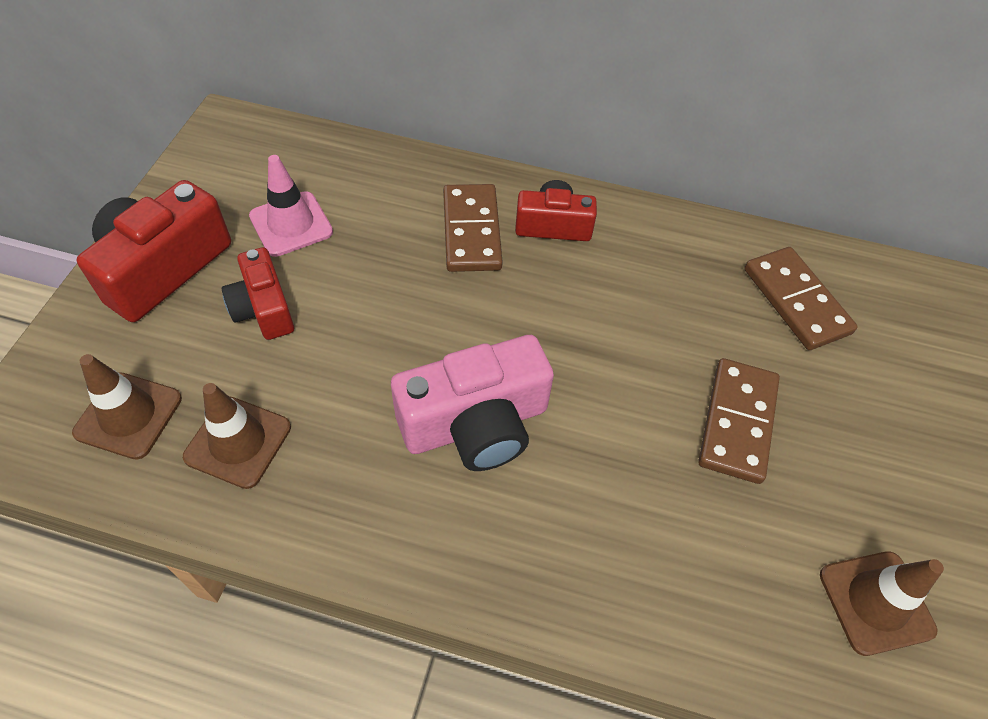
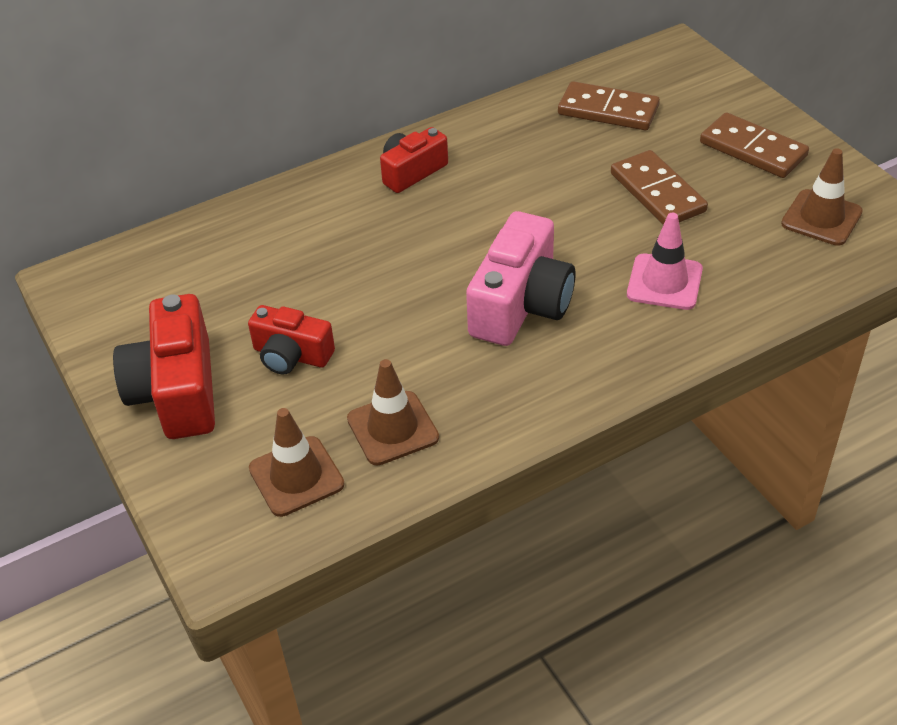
camera: 40 degrees left, 10 degrees down
(291, 224) = (230, 298): pink traffic cone -> pink traffic cone (664, 282)
(472, 231) = (364, 212): brown domino -> brown domino (753, 149)

